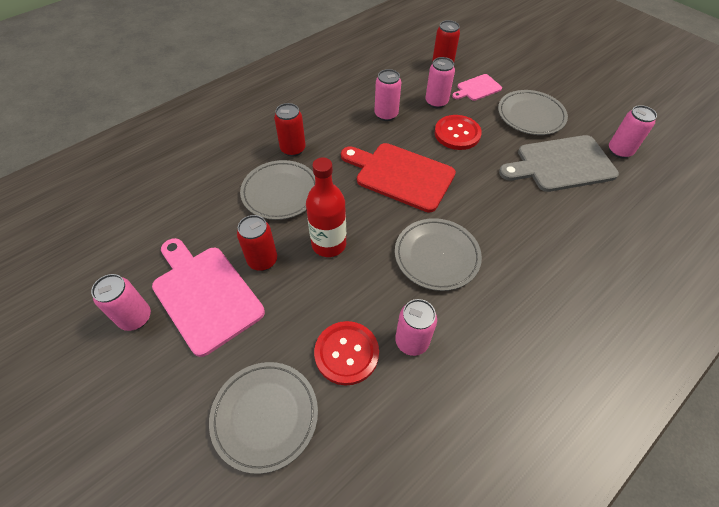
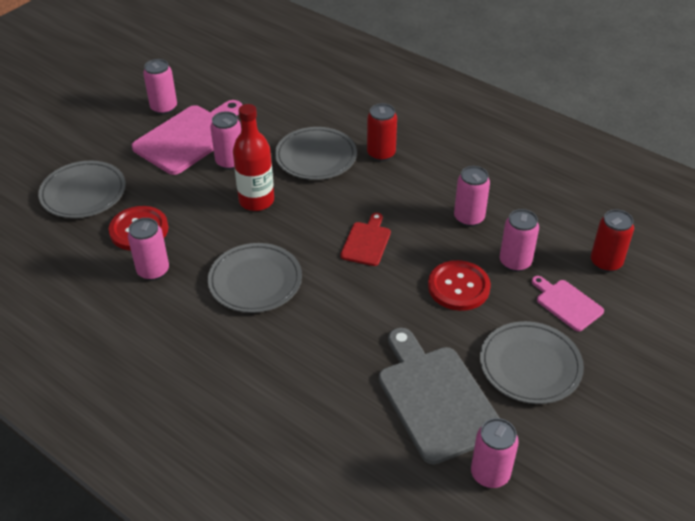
camera: 80 degrees right, 10 degrees down
(262, 260) = (230, 162): red can -> pink can
(400, 175) = (366, 242): red cutting board -> red cutting board, size x0.52

